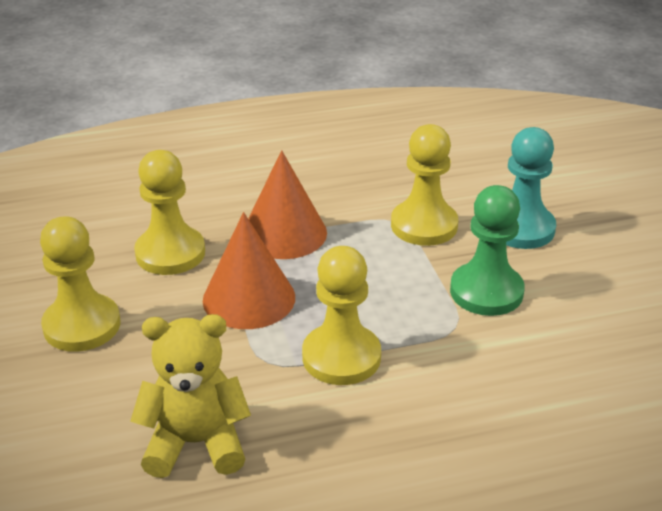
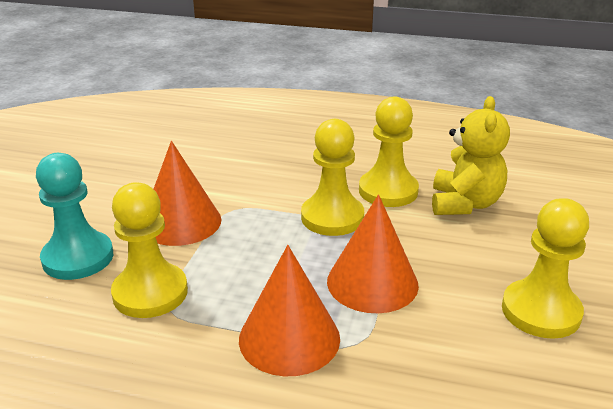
camera: 150 degrees left, 5 degrees down
(170, 253) = (427, 361): yellow pawn -> yellow pawn (388, 191)
(196, 443) = (464, 204): yellow teddy bear -> yellow teddy bear turned 105 degrees counterclockwise
(486, 292) = (181, 222): green pawn -> orange cone

